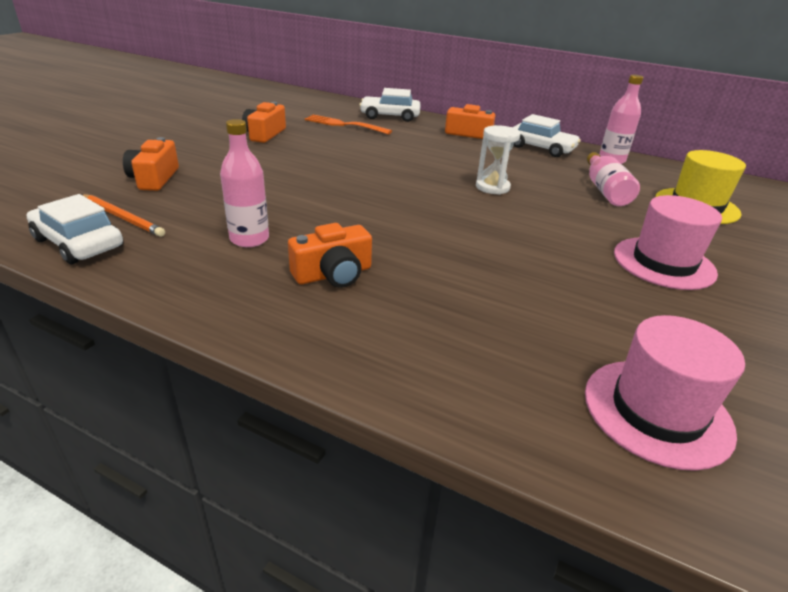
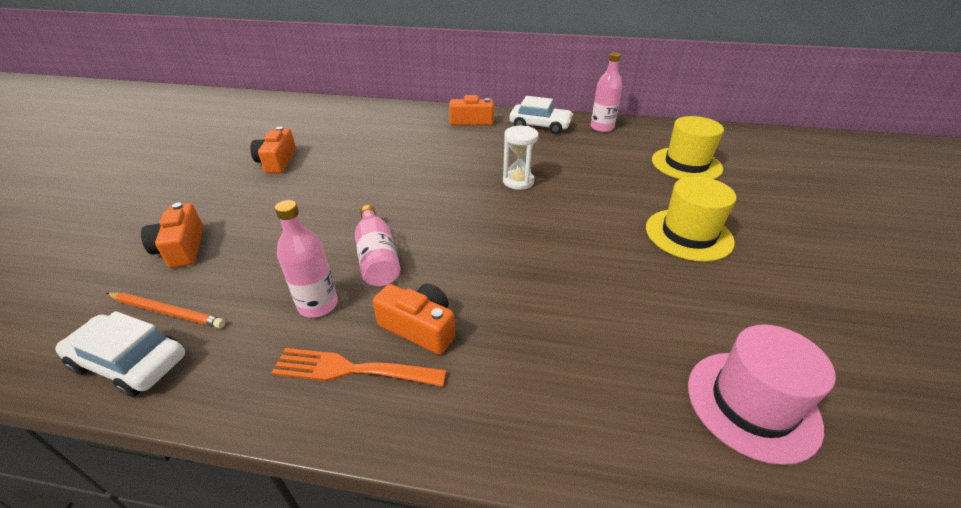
camera: 15 degrees left, 5 degrees up
(333, 274) = (419, 327): orange camera -> orange camera turned 105 degrees counterclockwise
(345, 125) = (353, 133): orange fork -> orange fork (354, 369)
(390, 116) = (391, 114): white car -> none
(605, 190) = (611, 163): pink bottle -> pink bottle (377, 257)
(663, 263) = (688, 234): pink hat -> yellow hat

